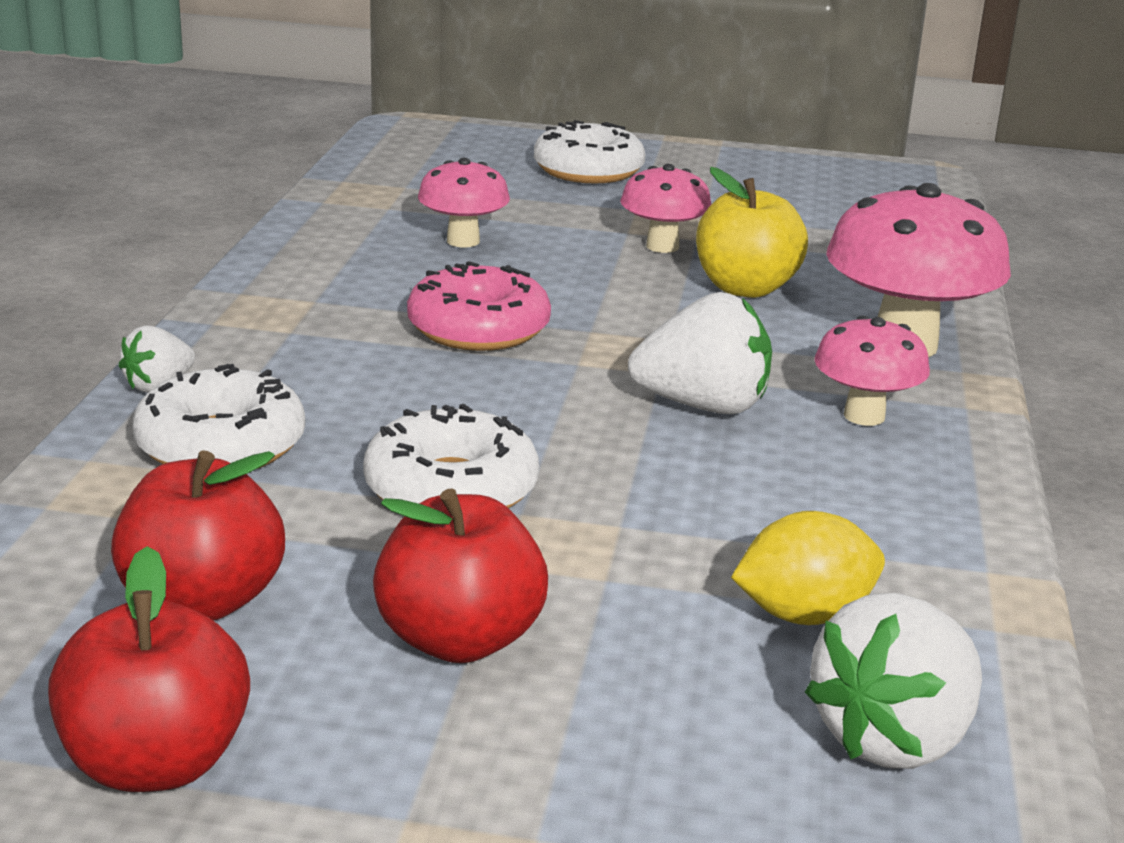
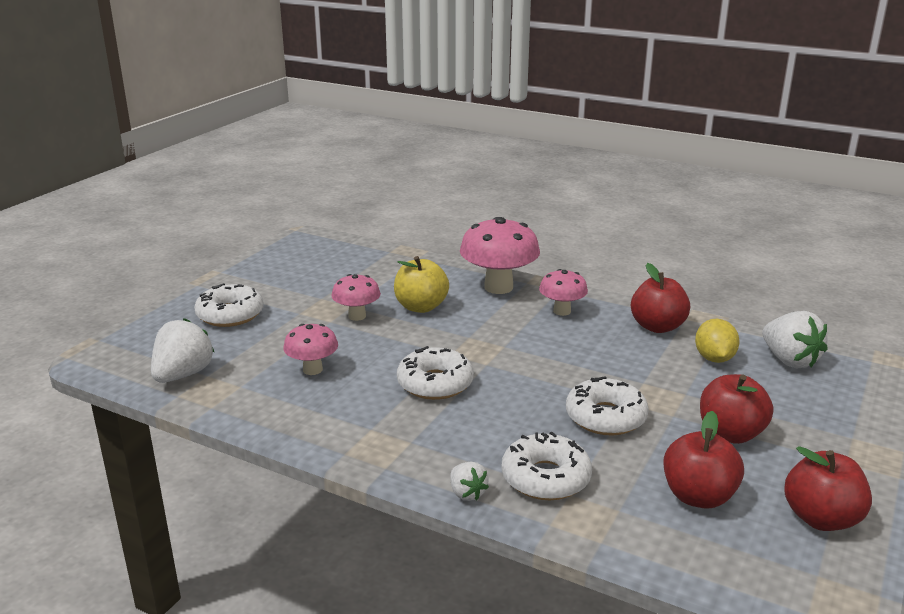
camera: 70 degrees left, 0 degrees up
(478, 328) = (435, 383): pink donut -> white donut
(703, 406) = (542, 343): white strawberry -> white strawberry (183, 375)
(901, 532) = (657, 327): none -> red apple

